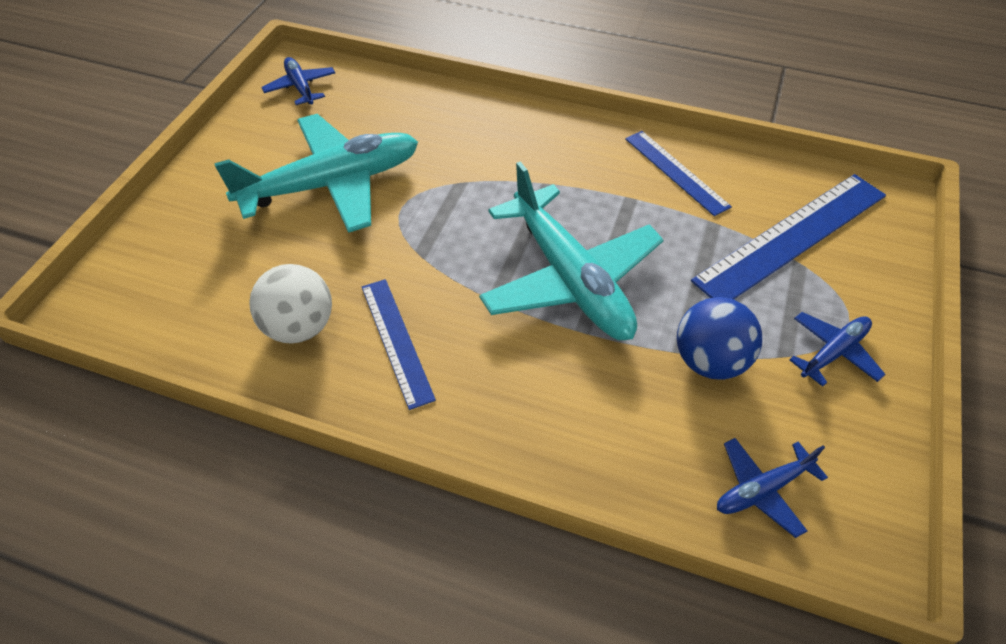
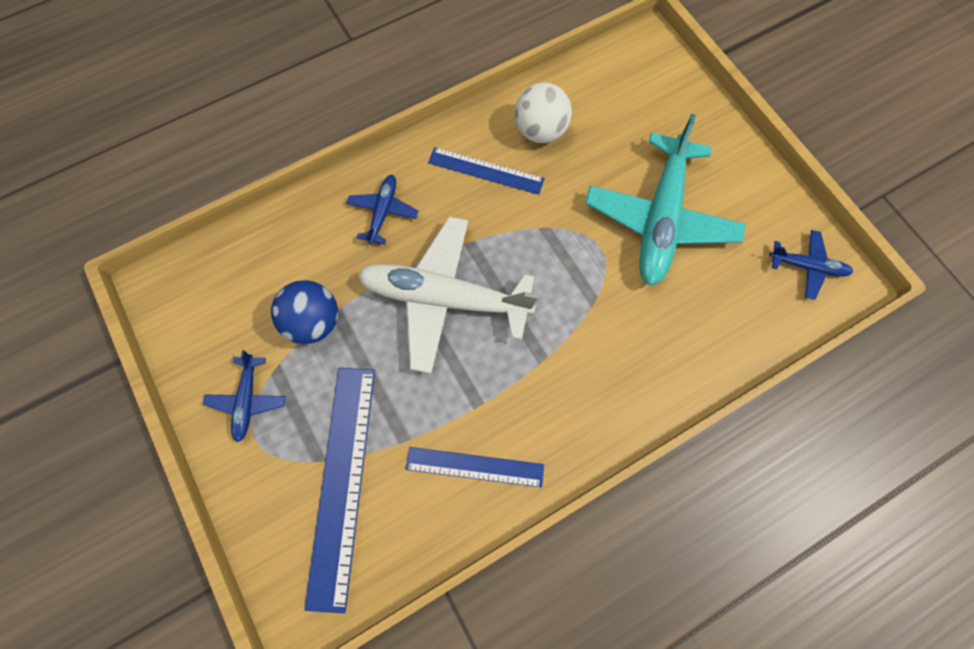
camera: 130 degrees right, 20 degrees up
(570, 279) = (444, 298): turquoise plane -> white plane
(762, 490) = (229, 271): blue plane -> blue plane (383, 212)

